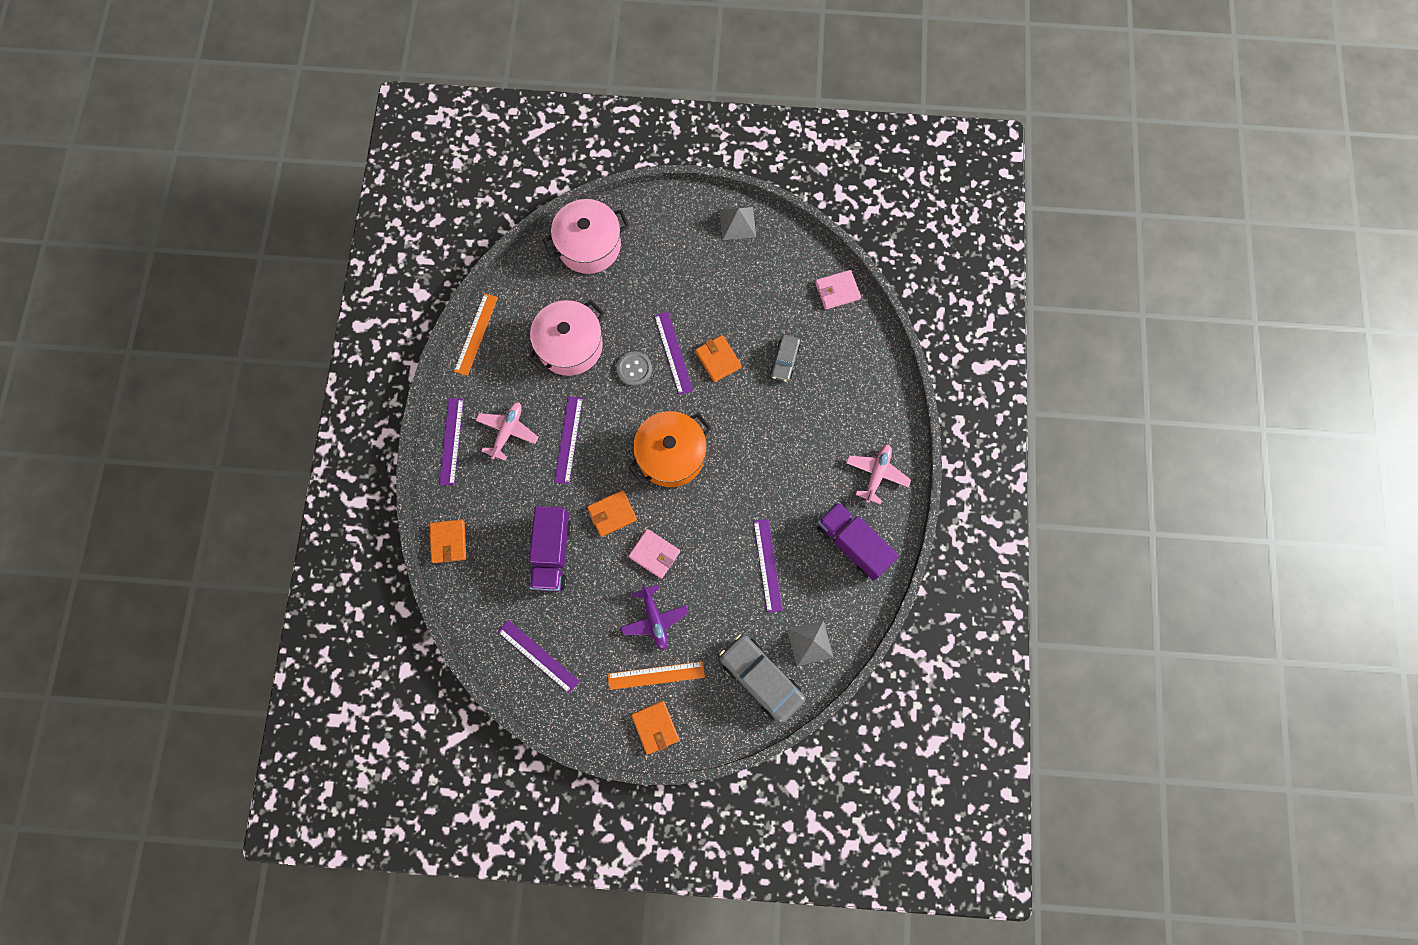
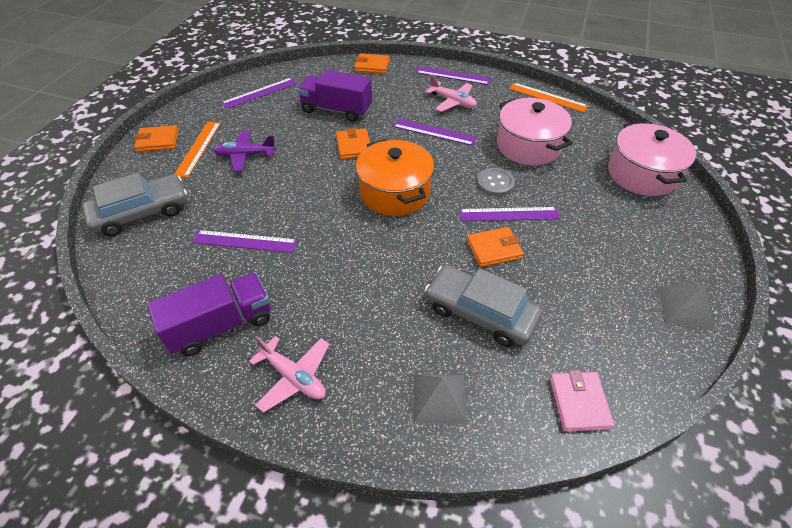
camera: 105 degrees right, 25 degrees down
(654, 554) = (303, 165): pink wallet -> none
(784, 360) = (480, 312): grey car -> grey car, size x1.76
(810, 643) = (144, 257): grey pyramid -> grey pyramid (439, 398)

